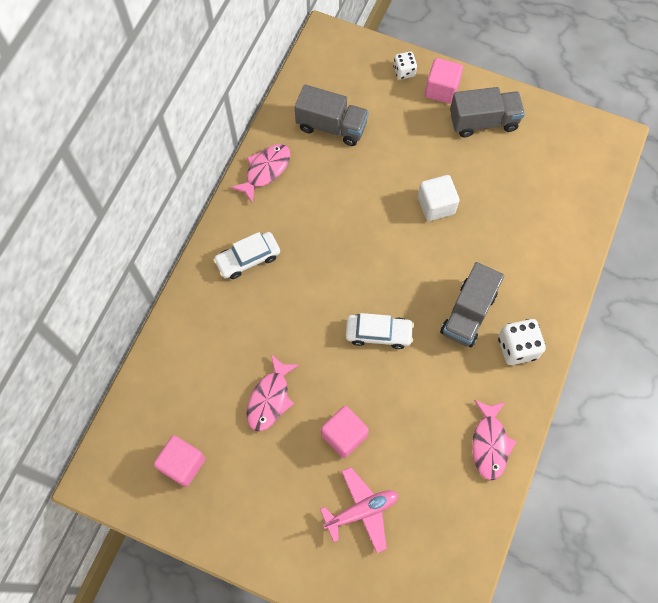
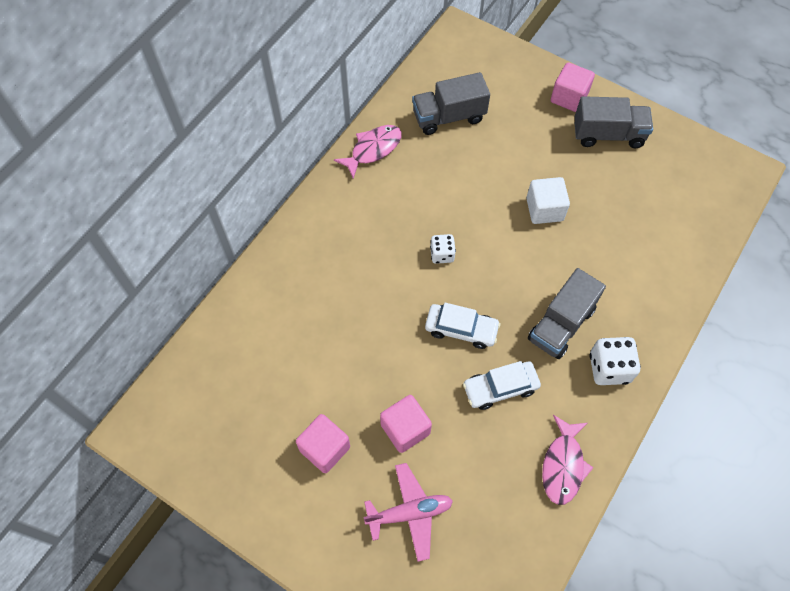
camera: 10 degrees right, 5 degrees down
(182, 464) = (228, 429): pink cube -> pink cube (325, 448)
(248, 259) = (338, 232): white car -> white car (500, 388)
(270, 398) = (334, 377): pink fish -> none
(331, 126) = (449, 117): grey truck -> grey truck turned 135 degrees clockwise
(404, 71) = (533, 75): white dice -> white dice (442, 254)

